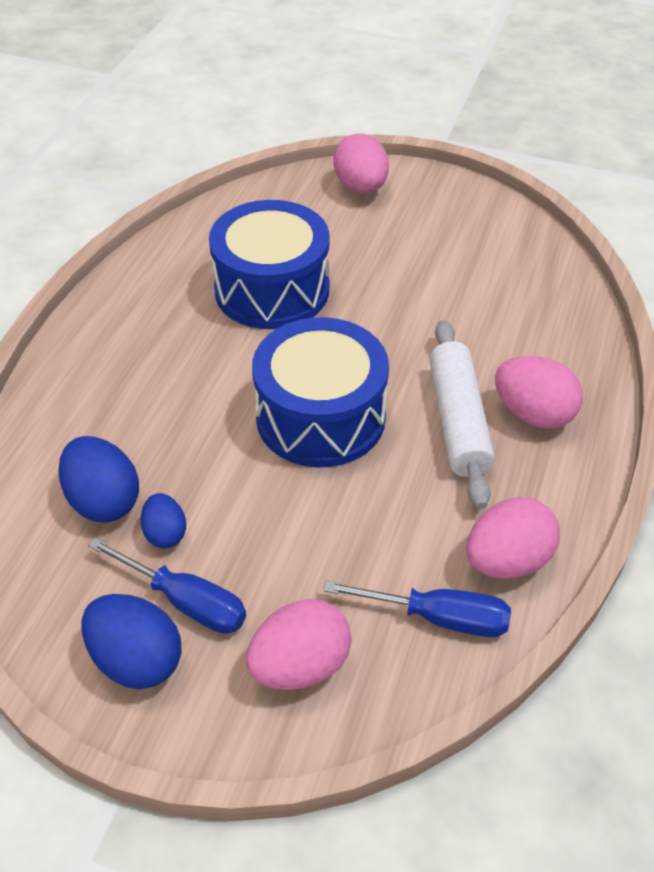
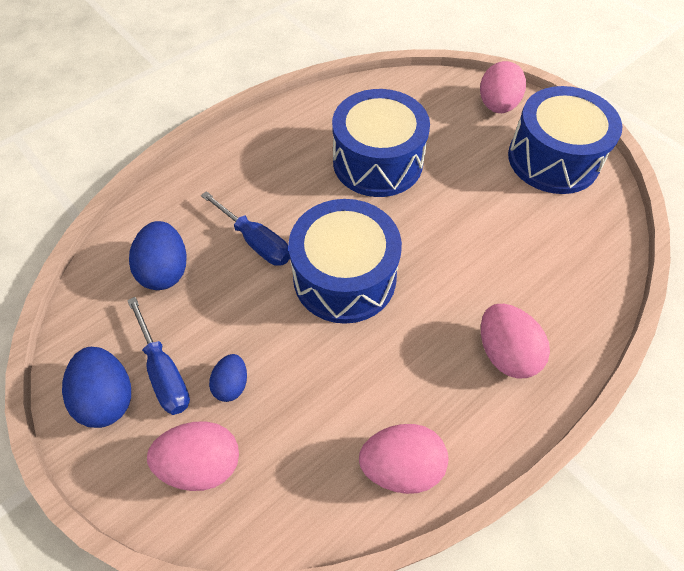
camera: 30 degrees right, 10 degrees up
(165, 533) = (186, 314): blue egg -> blue egg (231, 384)
(439, 618) = (320, 483): blue screwdriver -> blue screwdriver (256, 242)
(454, 218) = (553, 159): none -> blue drum
(458, 421) = (442, 330): white rolling pin -> none

